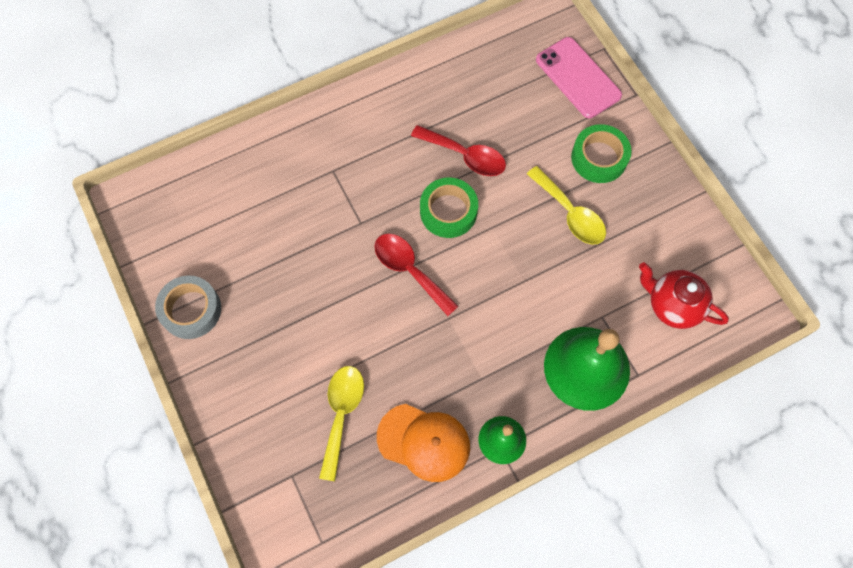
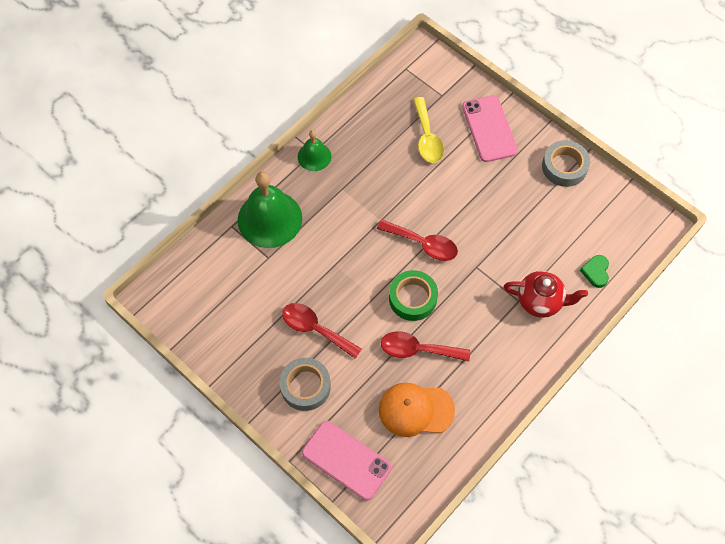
camera: 160 degrees right, 5 degrees down
(232, 173) = (596, 272): none -> green heart
(254, 398) = (489, 129): none -> pink phone
(424, 442) = (365, 139): orange cap -> orange cap (415, 410)
(570, 213) = (315, 329): yellow spoon -> red spoon
(599, 158) = (305, 386): green tape -> grey tape
(672, 305) = (216, 283): red teapot -> red teapot (540, 301)

